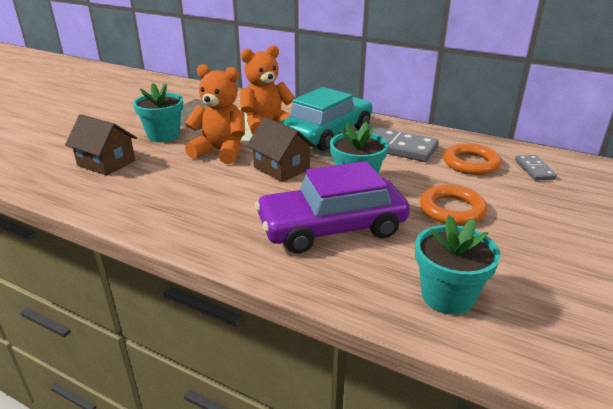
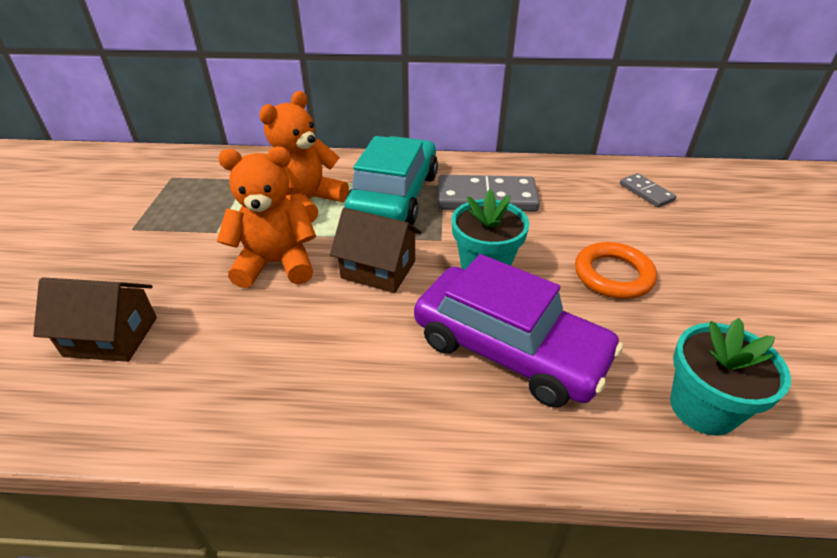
camera: 25 degrees left, 10 degrees up
(163, 135) = (169, 257): turquoise flower pot -> none
(332, 227) = (509, 349): purple car -> purple car turned 105 degrees counterclockwise
(471, 163) = (582, 200): orange ring -> none

